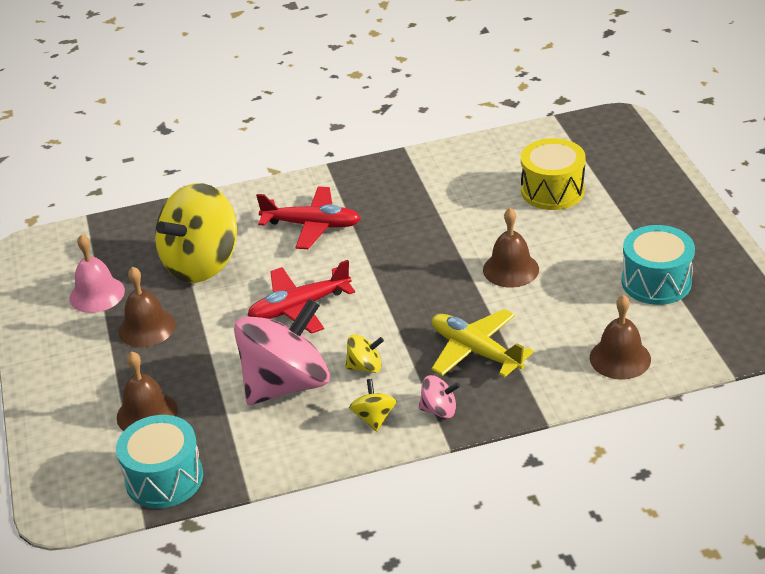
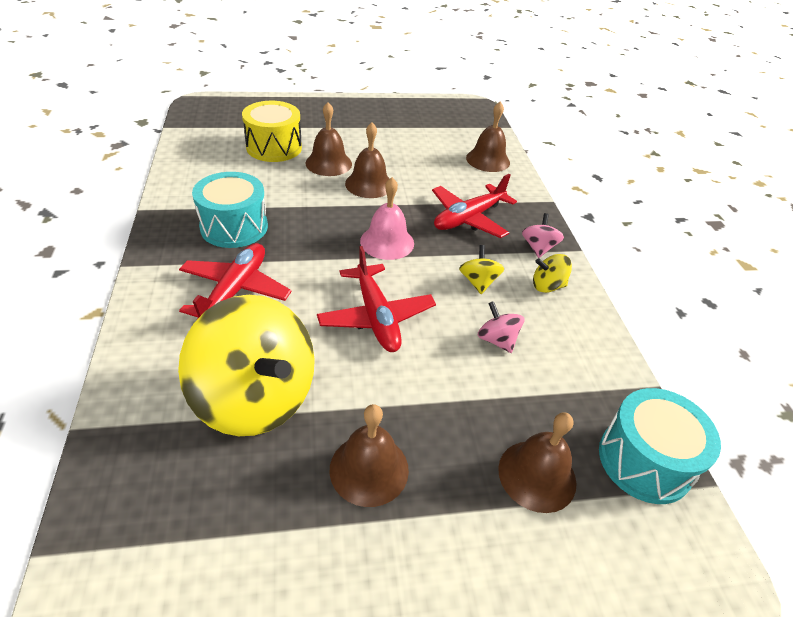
camera: 90 degrees left, 5 degrees up
(97, 294) = (269, 537): pink bell -> pink bell (387, 242)
(286, 384) = (497, 340): pink spinning top -> pink spinning top, size x0.42
(476, 351) = (468, 218): yellow plane -> red plane
(539, 234) = (328, 163): none -> brown bell
(656, 282) = (409, 131): turquoise drum -> turquoise drum (234, 227)

